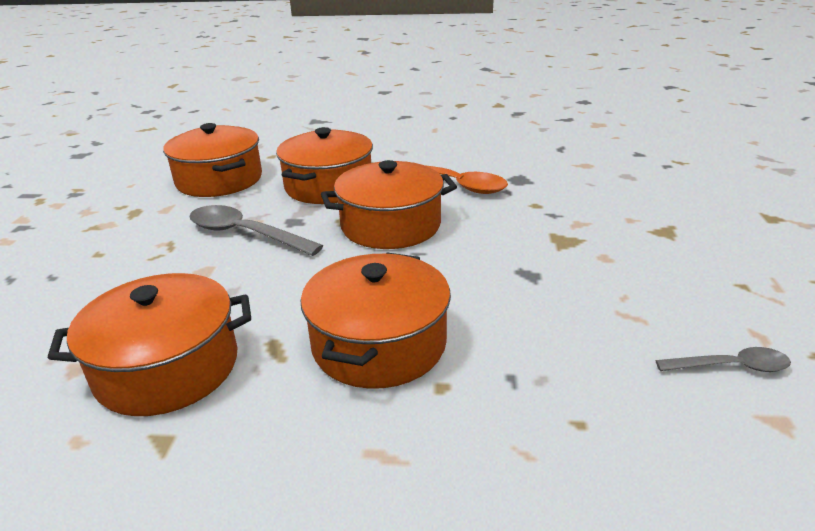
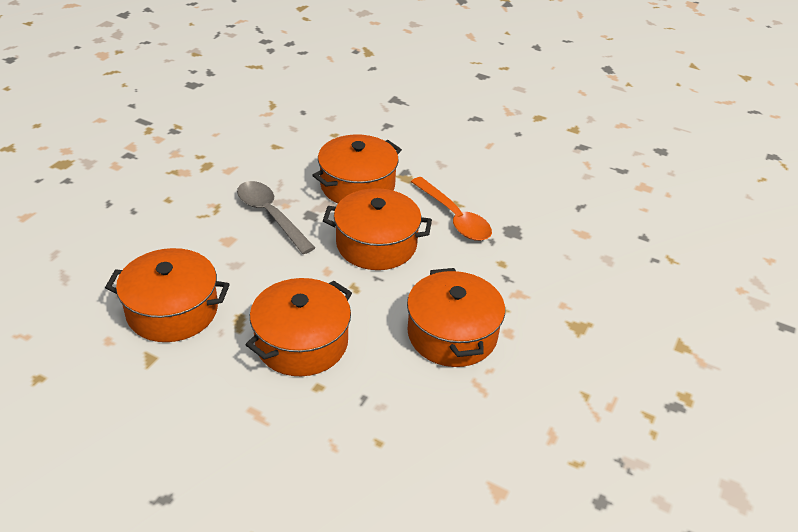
camera: 20 degrees right, 10 degrees up
(219, 180) = (280, 150): orange pot -> orange pot (452, 334)
(730, 367) = (507, 447): grey spoon -> none

